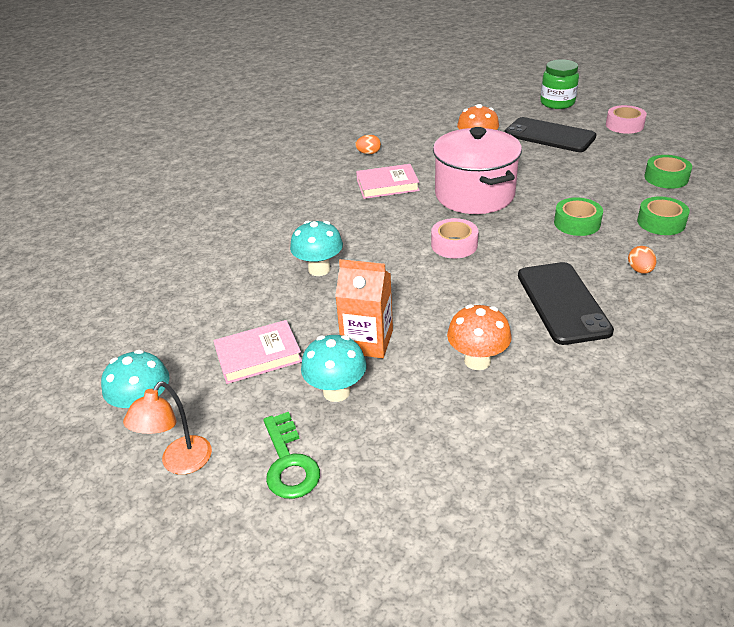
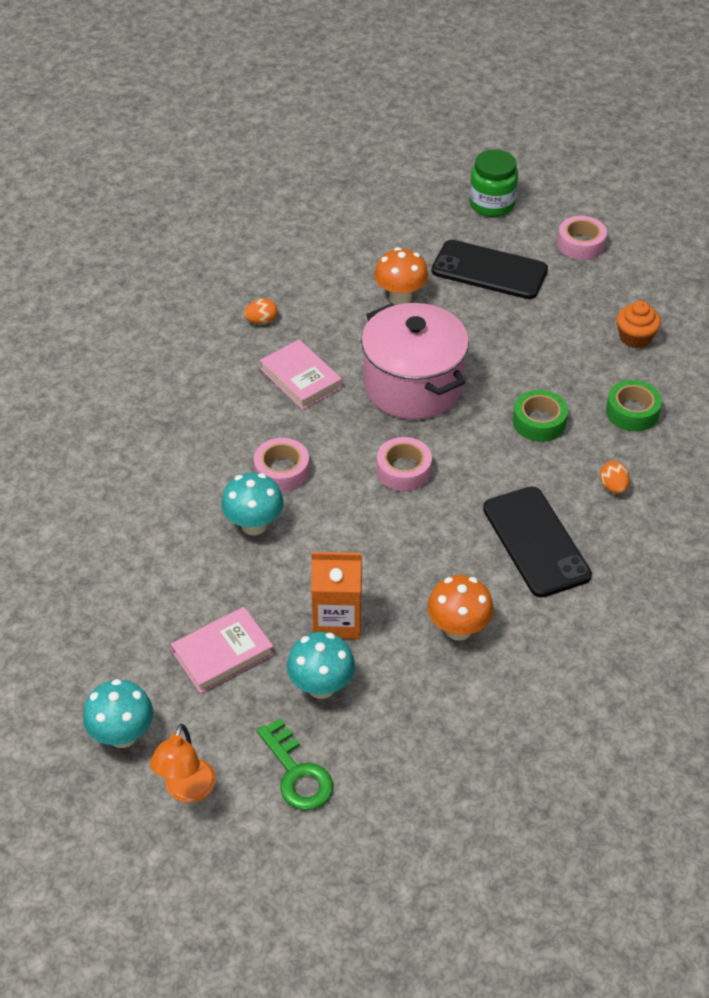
camera: 15 degrees left, 10 degrees up
(354, 237) = (282, 471): none -> pink tape
(387, 185) = (301, 378): pink book -> pink book turned 75 degrees clockwise
(666, 178) = (635, 337): green tape -> orange cupcake

